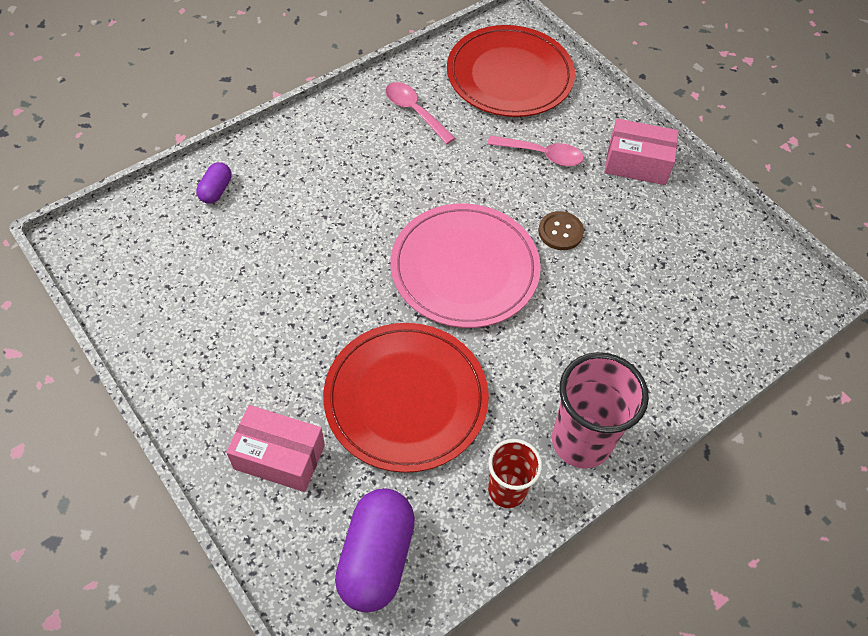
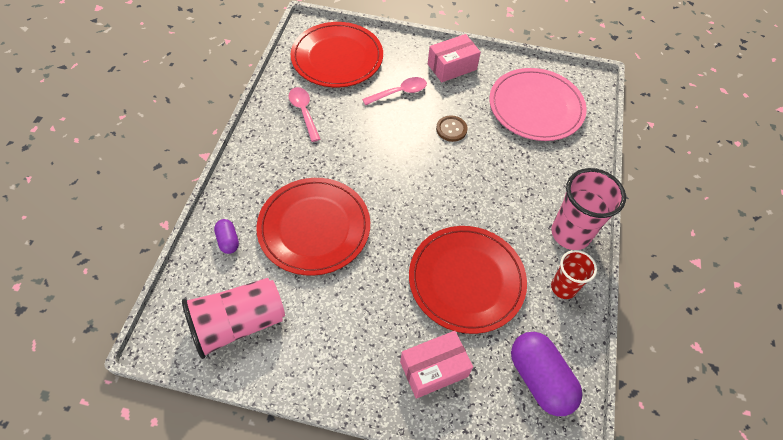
camera: 40 degrees left, 0 degrees up
(149, 273) = (238, 324): none -> pink cup
(306, 234) = (314, 228): none -> red plate
(414, 112) = (304, 112): pink spoon -> pink spoon turned 60 degrees clockwise
(464, 268) = (423, 184): pink plate -> pink plate (536, 107)

